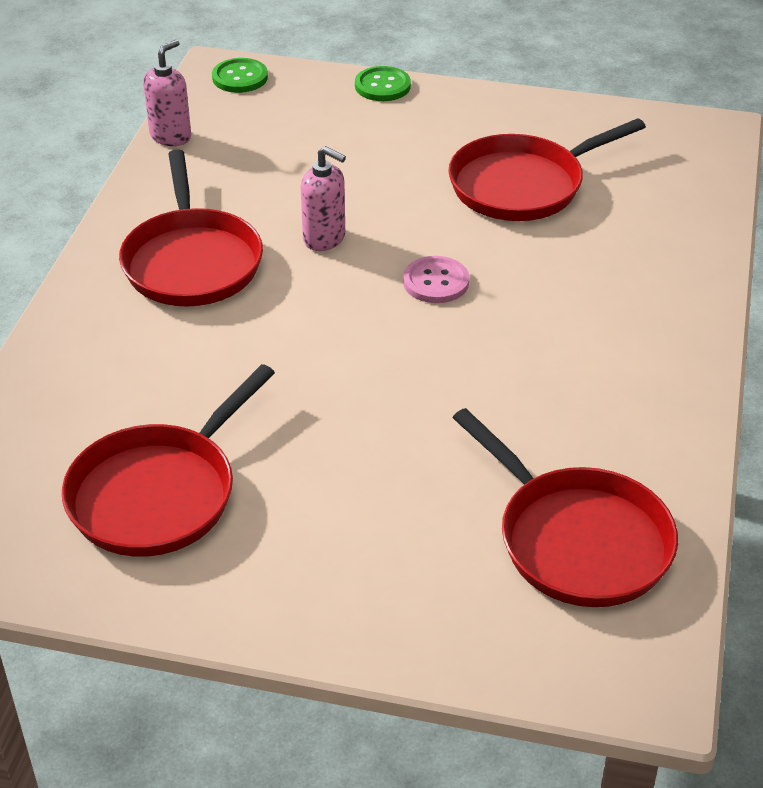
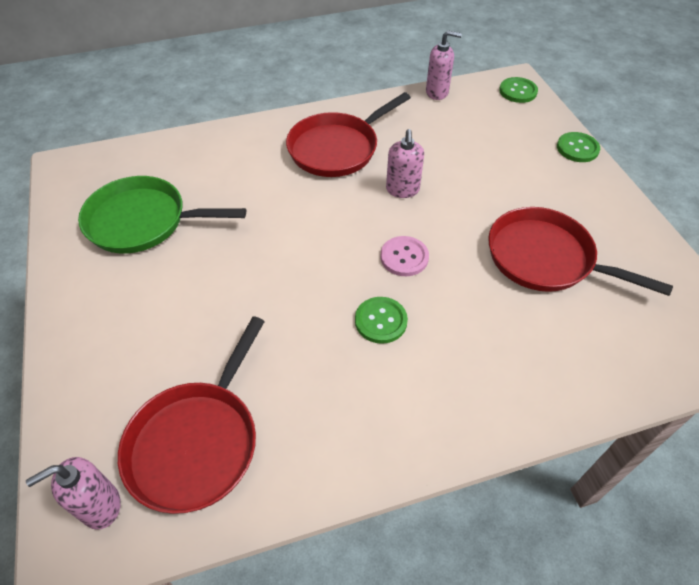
camera: 60 degrees right, 10 degrees up
(158, 493) = (143, 221): red pan -> green pan
(515, 336) = (381, 321): none -> green button
(611, 647) = (100, 506): none -> pink soap dispenser

